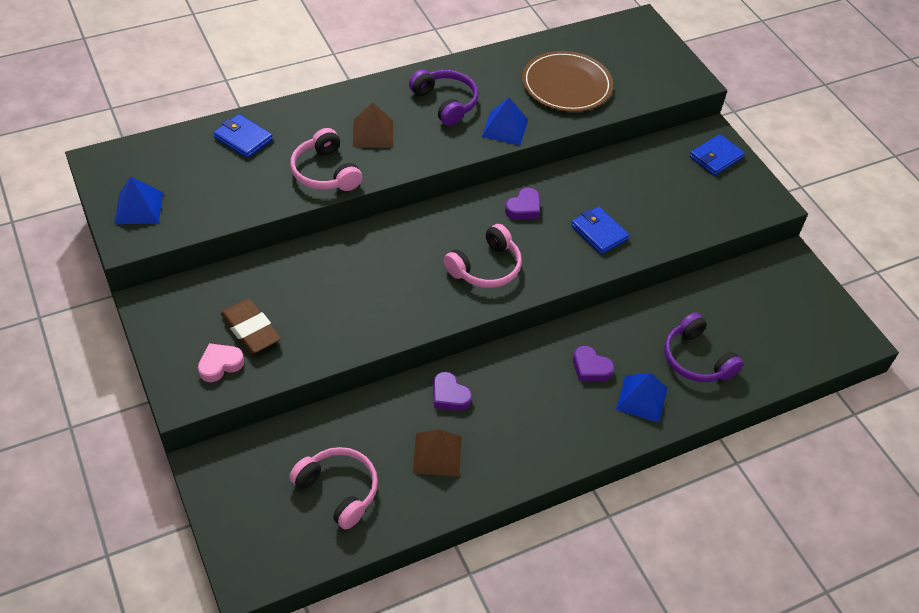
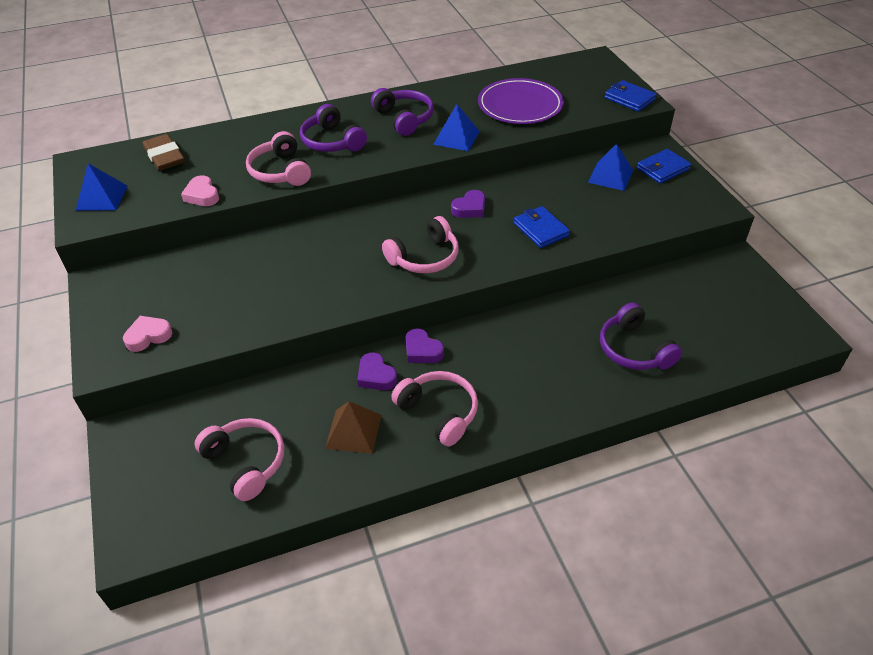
camera: 10 degrees right, 5 degrees down
(243, 138) = (213, 145): blue wallet -> blue wallet (629, 98)
(247, 203) = (202, 195): none -> pink heart
(251, 329) = (186, 306): brown eraser -> brown eraser (164, 157)
(373, 133) = (332, 141): brown pyramid -> purple headphones
(517, 431) = (439, 412): none -> pink headphones
(566, 85) = (520, 105): brown plate -> purple plate
(590, 368) = (523, 354): purple heart -> purple heart (422, 350)
(642, 398) = (573, 384): blue pyramid -> blue pyramid (610, 176)

